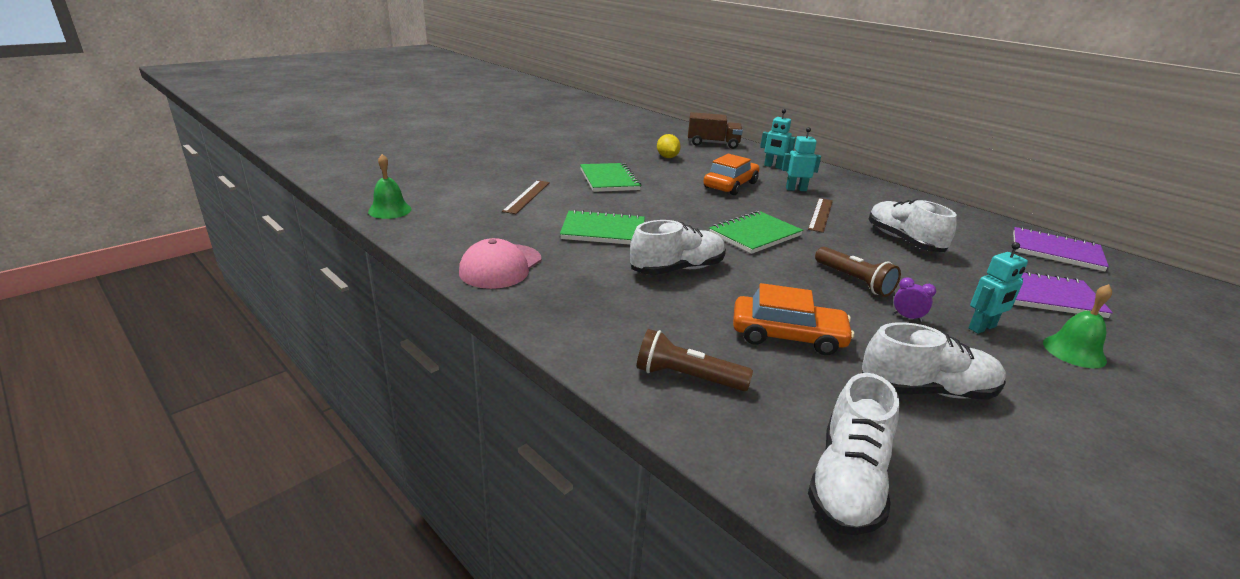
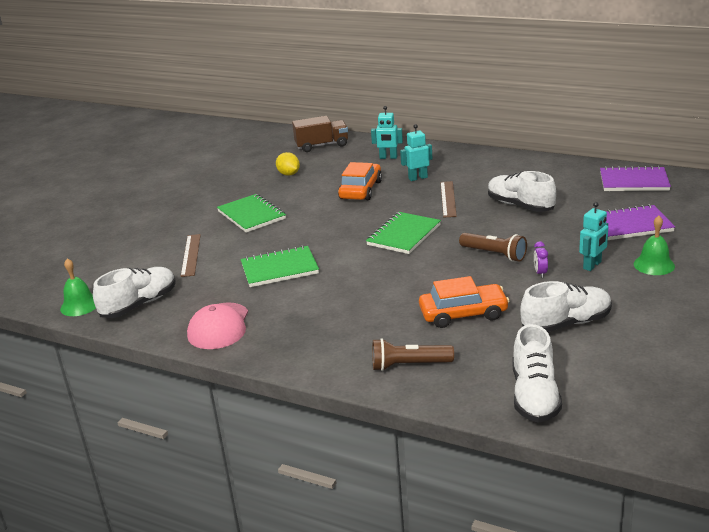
camera: 15 degrees left, 0 degrees up
(677, 269) = (358, 285): white shoe -> white shoe (139, 304)
(907, 317) = (540, 273): purple clock -> purple clock turned 105 degrees counterclockwise

